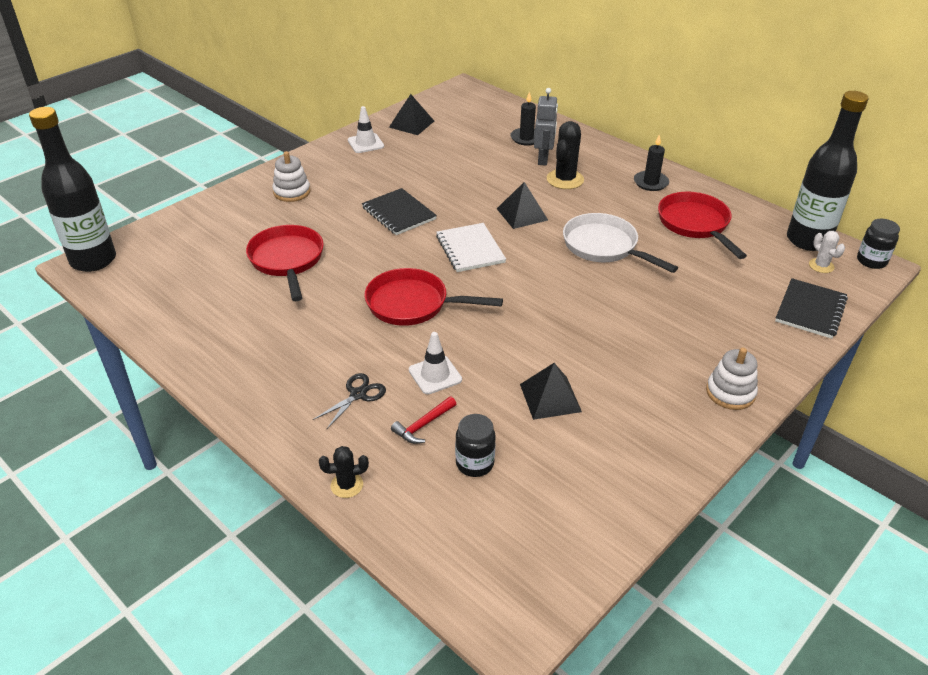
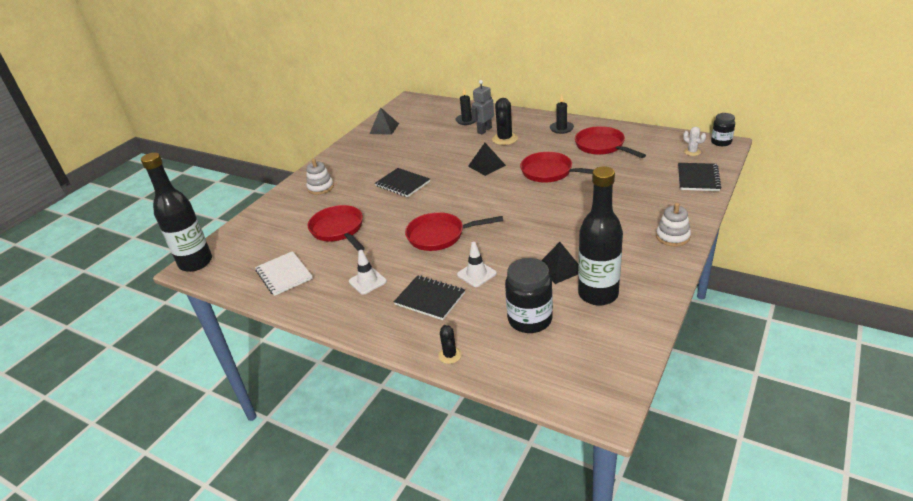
camera: 10 degrees left, 5 degrees down
(347, 485) = (450, 355): black cactus -> black cactus turned 75 degrees counterclockwise
(358, 394) = (430, 299): black scissors -> black notebook
(365, 143) = (358, 147): white traffic cone -> white traffic cone (367, 281)
(423, 425) = (484, 306): red hammer -> none
(470, 249) = (462, 194): white notebook -> white notebook (284, 274)
(474, 463) = (530, 319): black jar -> black jar, size x1.64
(543, 159) = (484, 130): grey robot -> grey robot turned 135 degrees counterclockwise
(604, 247) = (550, 172): white pan -> red pan
(808, 240) = (676, 139): black bottle -> black bottle (598, 294)

